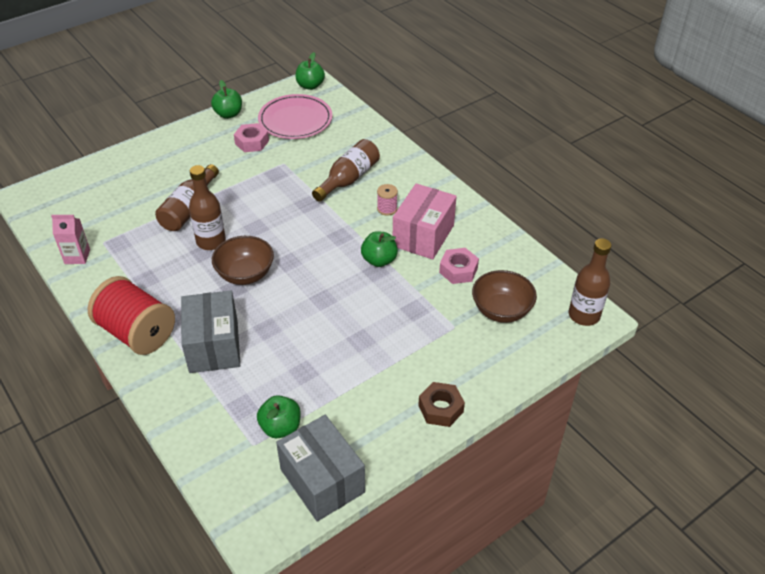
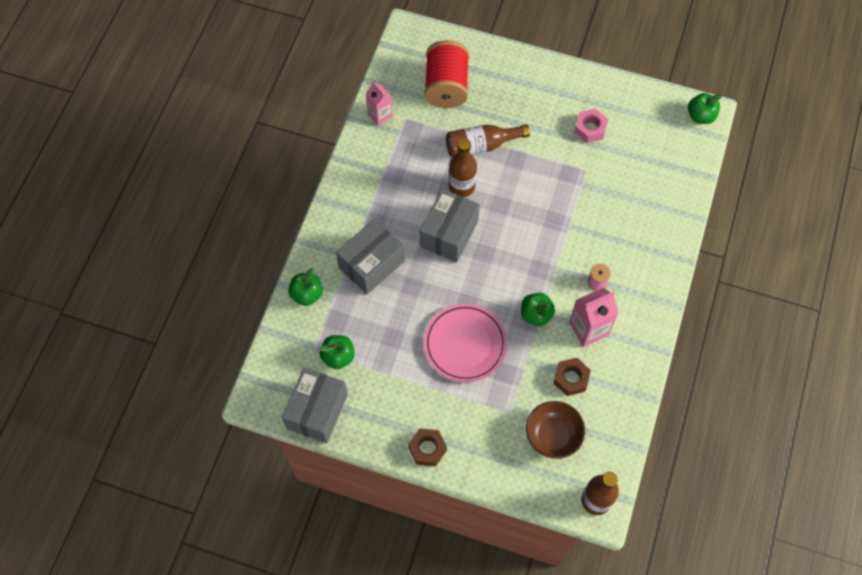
camera: 55 degrees right, 20 degrees up
(137, 332) = (346, 208): red spool -> red spool (446, 86)
(228, 114) = (608, 85): green apple -> green apple (307, 294)
(245, 274) = (449, 234): brown bowl -> grey box
(295, 120) = (645, 139): pink plate -> pink plate (465, 344)
(348, 179) = (607, 230): brown bottle -> none
(423, 235) = (588, 328): pink box -> pink carton
(458, 270) = (571, 378): pink nut -> brown nut

